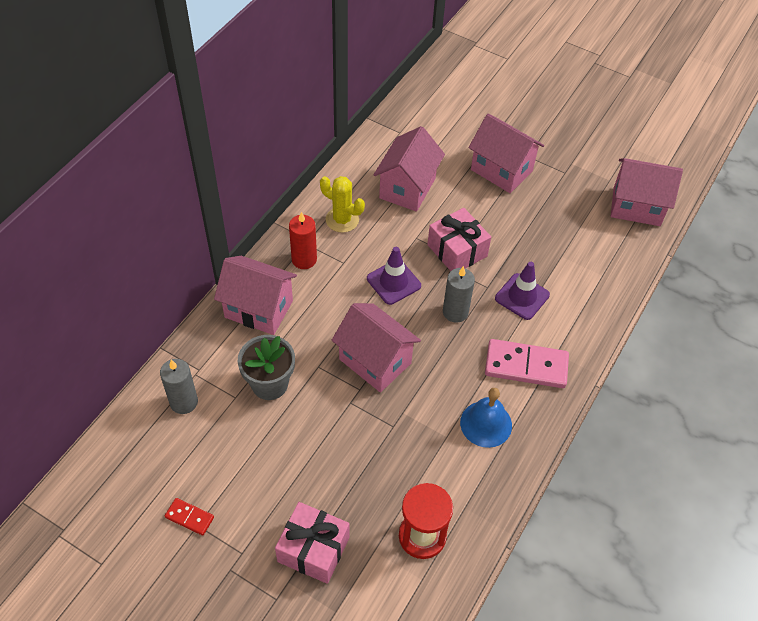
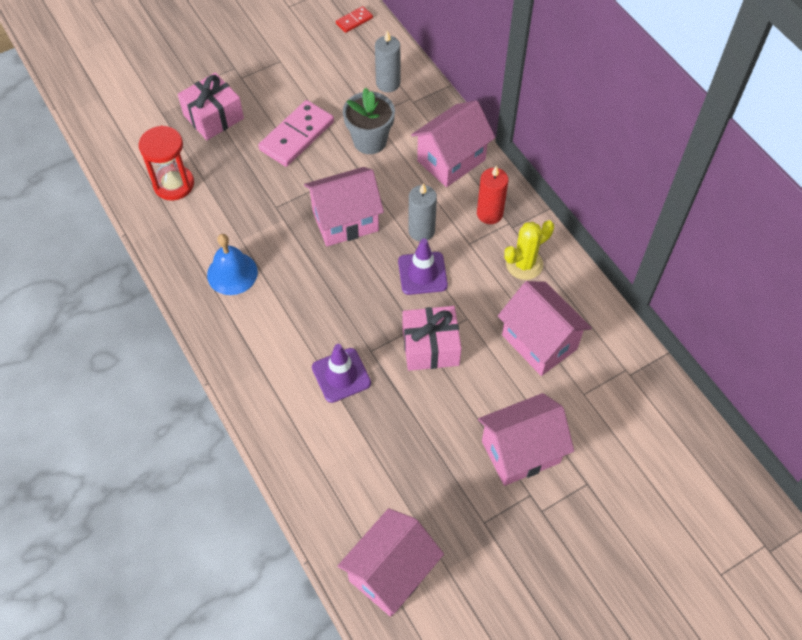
camera: 120 degrees right, 5 degrees up
(189, 517) = (289, 58): red domino -> red domino (354, 21)
(455, 312) = (358, 308): grey candle -> grey candle (421, 231)
(526, 366) = (265, 335): pink domino -> pink domino (296, 136)

